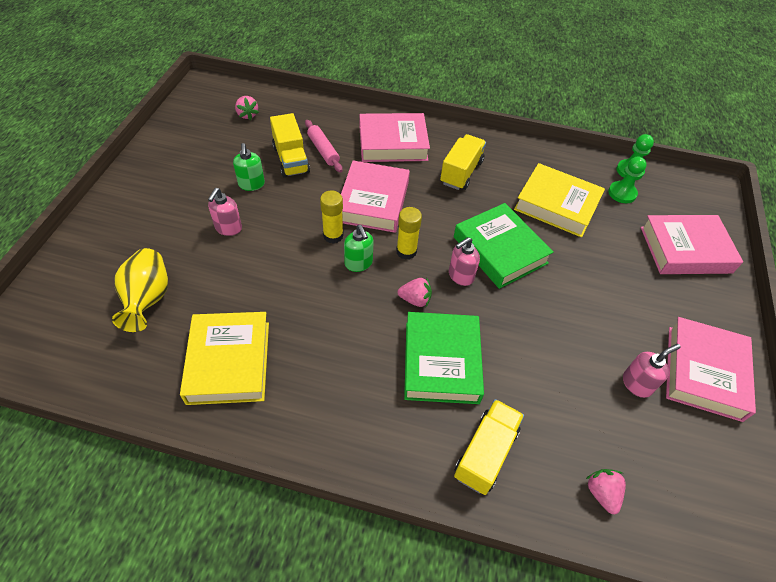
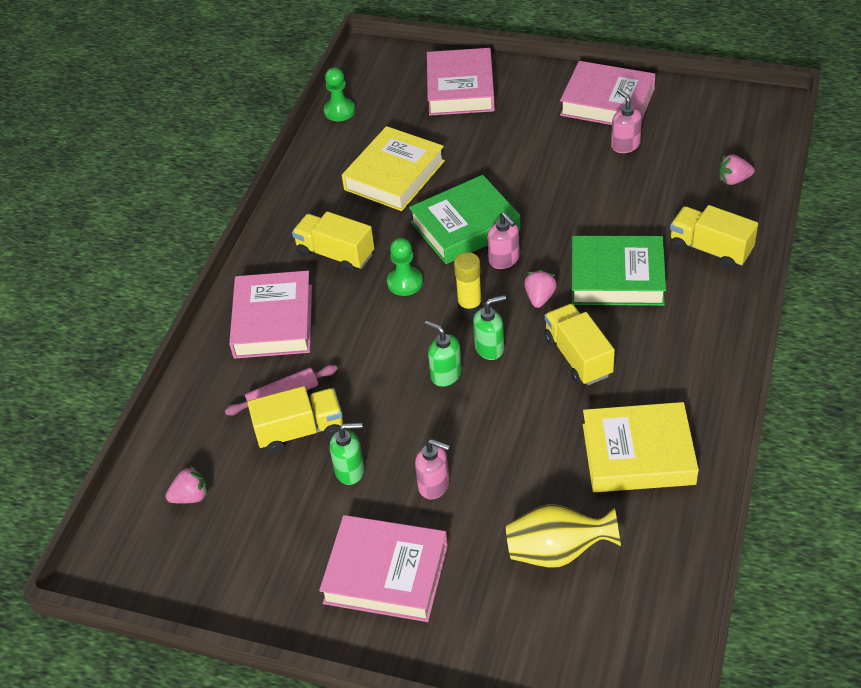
camera: 80 degrees left, 5 degrees down
(333, 235) = (445, 374): yellow glue stick -> green soap dispenser
(344, 324) = (578, 357): none -> yellow truck
(373, 202) = (386, 338): pink book -> pink book (386, 574)
(622, 193) = (376, 122): green pawn -> green pawn (405, 282)

